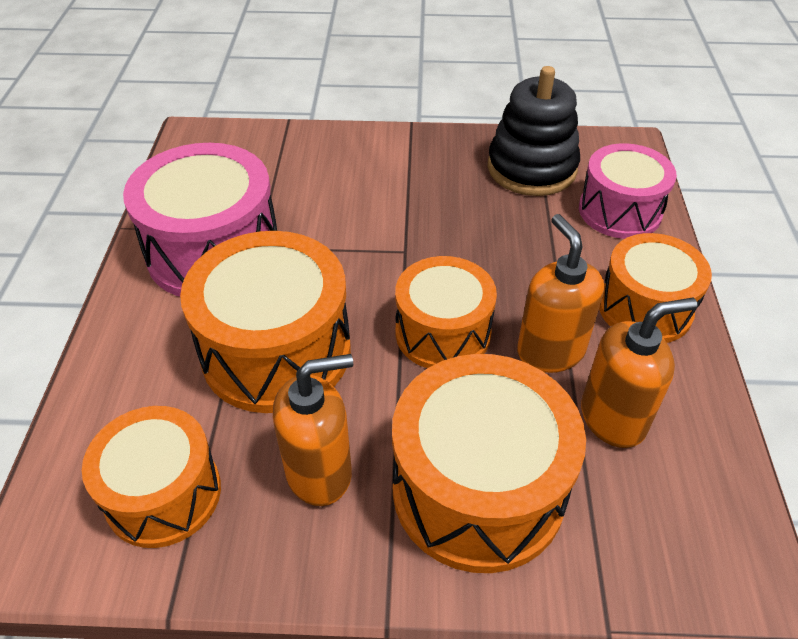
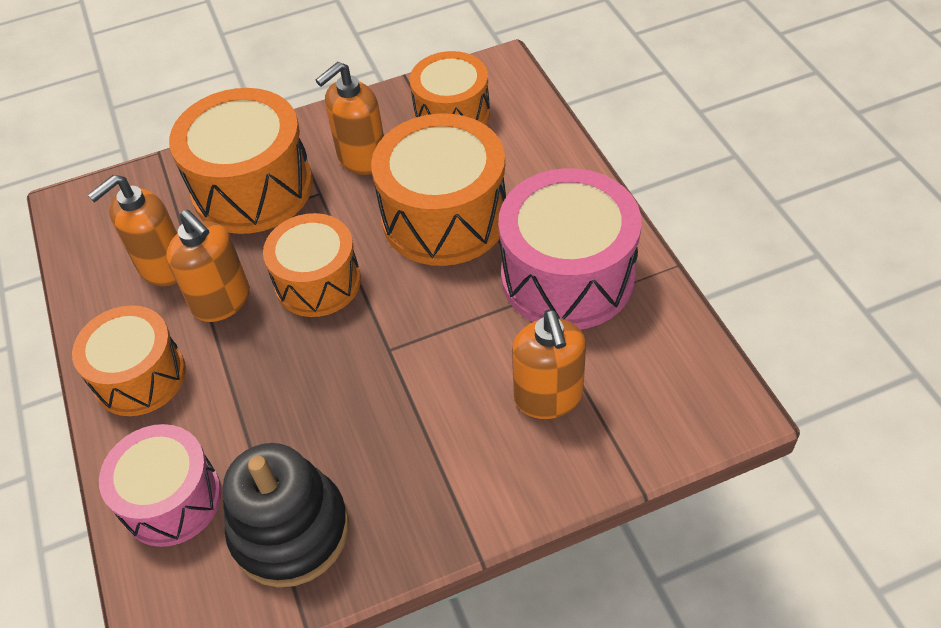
camera: 160 degrees right, 5 degrees up
(304, 179) = (548, 397): none -> orange soap dispenser

